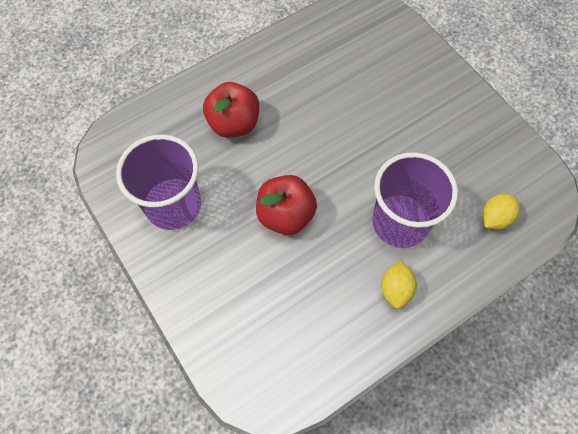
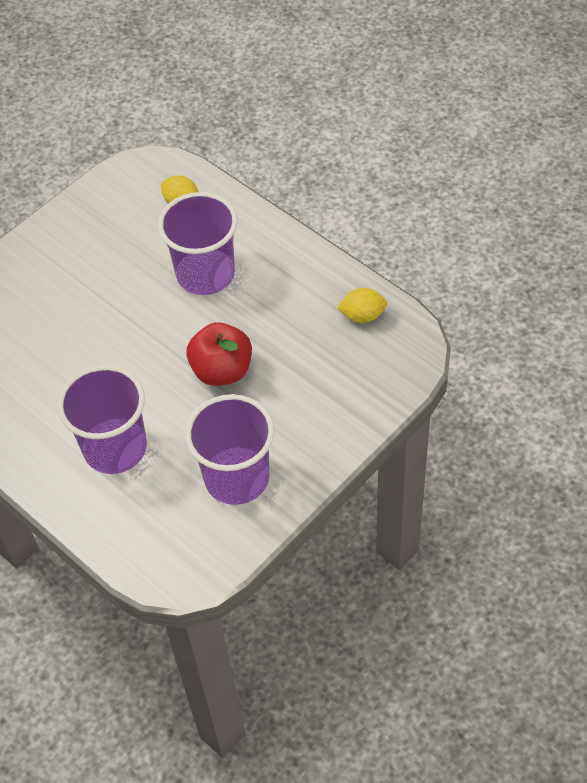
camera: 100 degrees left, 10 degrees down
(234, 124) = (115, 448): red apple -> purple cup
(395, 289) = (277, 266): yellow lemon -> yellow lemon (362, 315)

